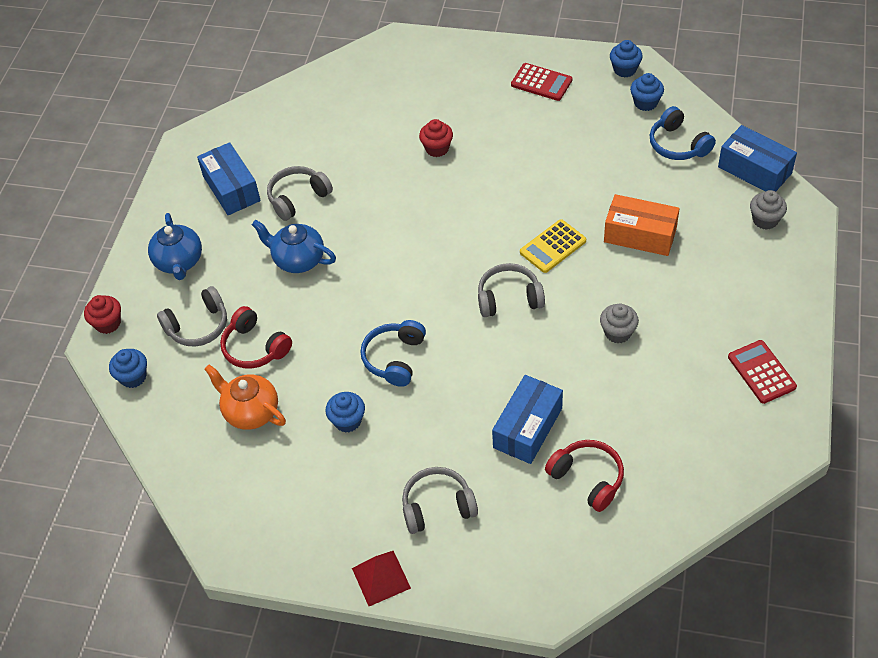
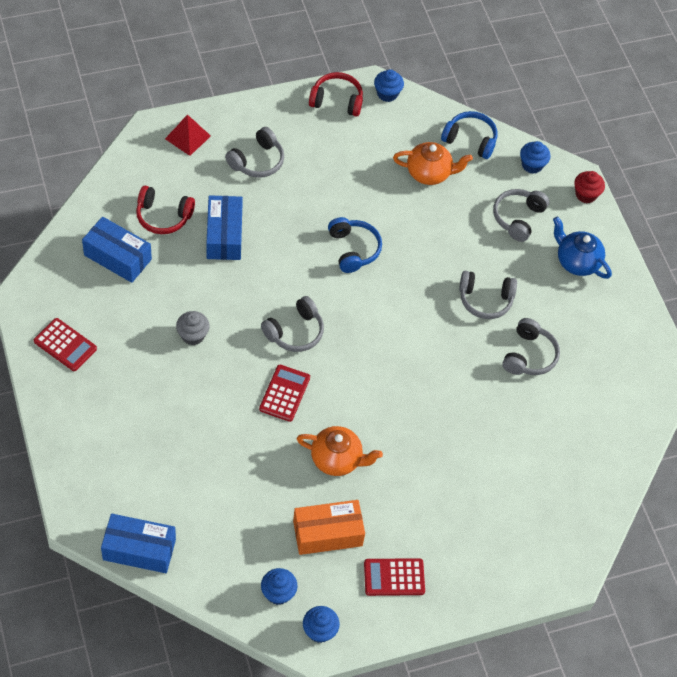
camera: 140 degrees right, 5 degrees up
(231, 188) = (591, 342): blue box -> blue box (117, 257)
(255, 347) = (463, 218): red headphones -> red headphones (337, 100)
(298, 260) = (485, 300): blue teapot -> grey headphones
(347, 421) = (356, 192): blue cupcake -> blue cupcake (387, 94)
(381, 578) = (267, 107): red pyramid -> red pyramid (187, 137)
(437, 148) = (445, 455): red cupcake -> none
(536, 177) = (337, 459): none -> orange teapot
(553, 247) = (284, 393): yellow calculator -> red calculator
(640, 235) = (215, 434): orange box -> orange box (327, 533)
(678, 145) = (224, 551): blue headphones -> blue headphones (470, 140)
(765, 220) = (110, 494): grey cupcake -> none

